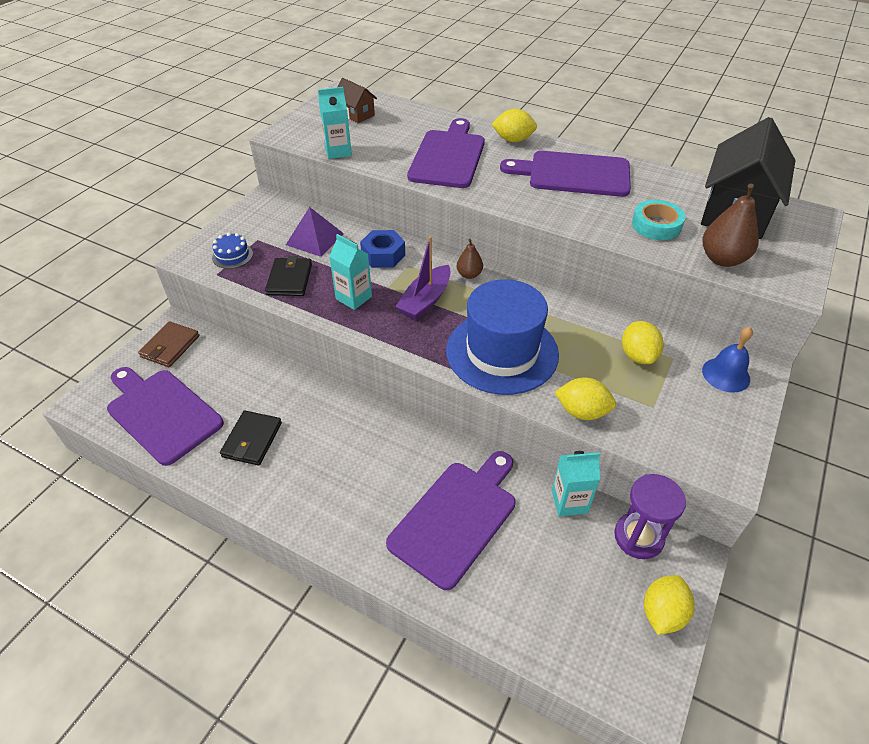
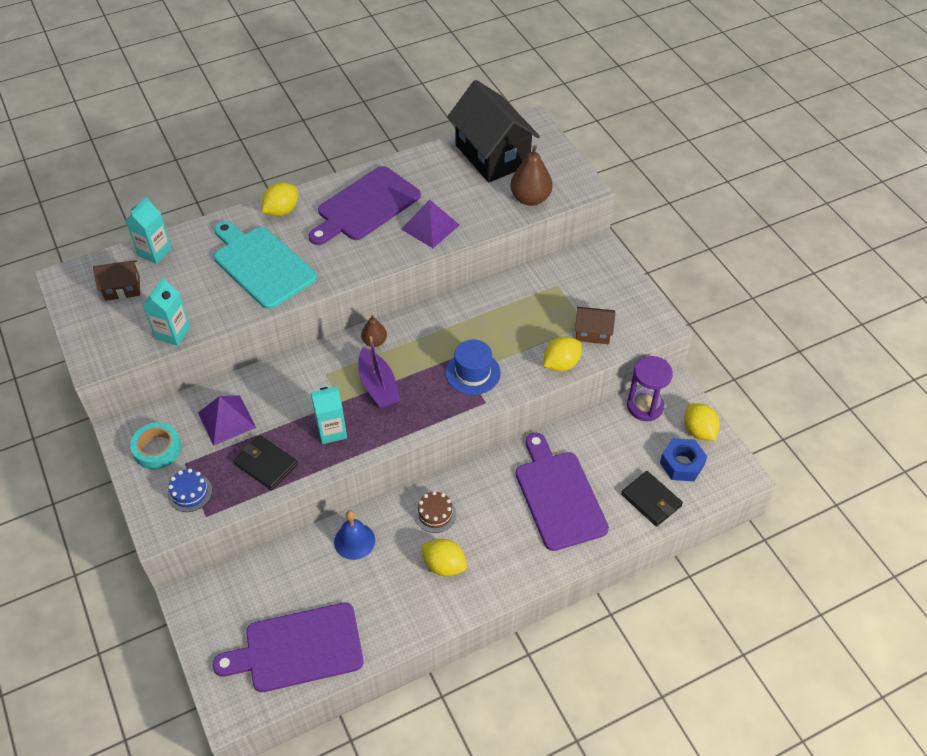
camera: 55 degrees left, 5 degrees up
(170, 346) = (216, 611): brown wallet -> none
(252, 440) = (385, 592): black wallet -> black wallet (651, 500)
(358, 430) = (435, 514): none -> brown cake
(383, 255) = (297, 383): blue nut -> blue nut (682, 464)
(448, 157) = (262, 265): purple cutting board -> turquoise cutting board
(502, 352) = (473, 373): blue hat -> blue hat, size x0.56
(569, 501) = (594, 424): turquoise carton -> turquoise carton (155, 252)
(600, 217) = (430, 227): none -> purple pyramid
(637, 355) = (540, 301): yellow lemon -> yellow lemon (444, 565)
(649, 417) = (592, 333): none -> brown house
(656, 225) = (467, 205): turquoise tape -> turquoise tape (157, 449)
(726, 374) = (592, 270): blue bell -> blue bell (354, 541)

